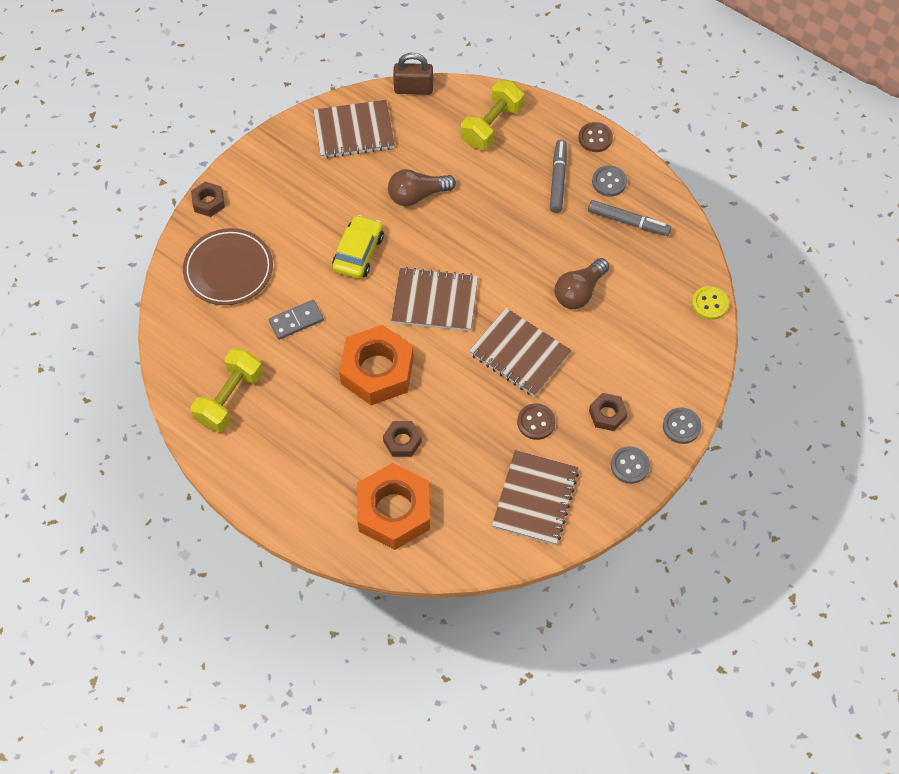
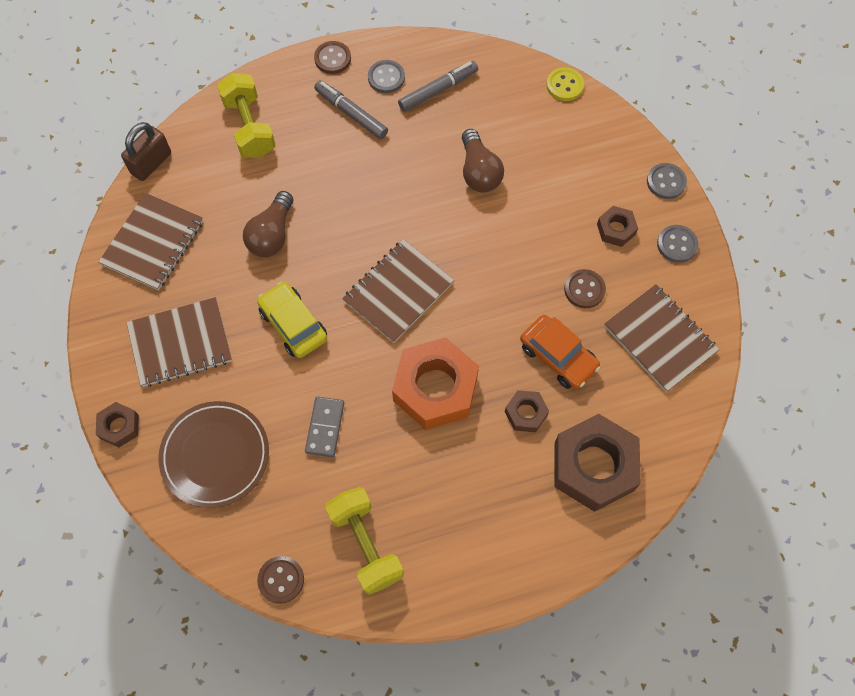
camera: 55 degrees left, 5 degrees up
(171, 363) = (281, 580): none -> brown button
(394, 511) = (594, 466): orange nut -> brown nut
(465, 436) = (558, 356): none -> orange car
(519, 354) = (506, 258): brown notebook -> brown notebook (180, 344)

